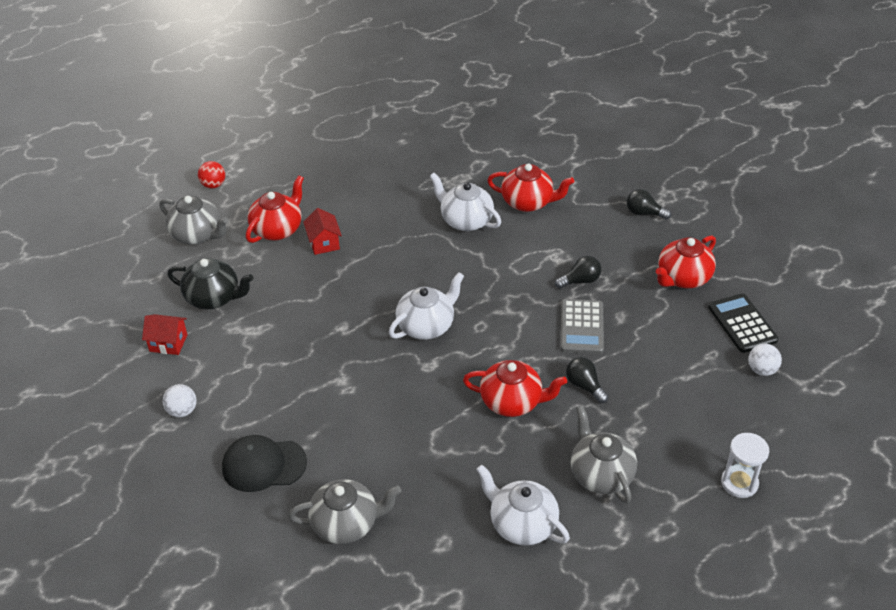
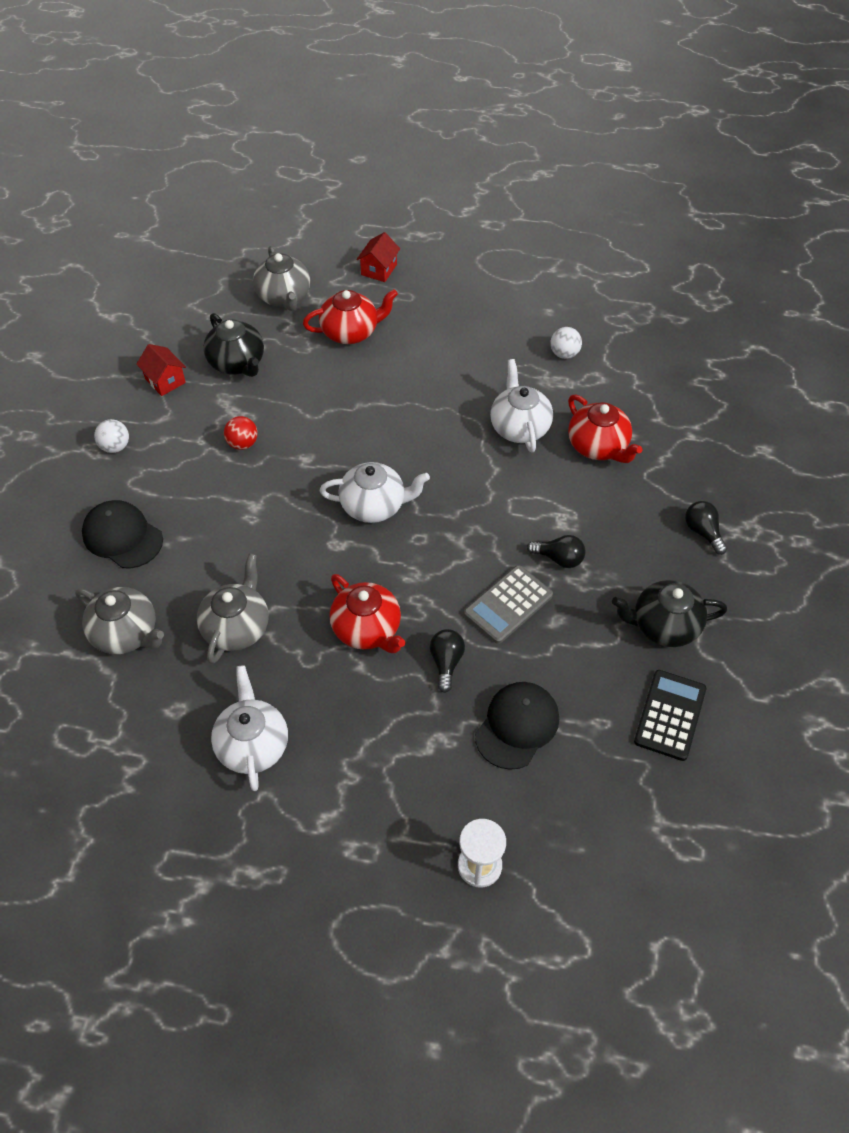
camera: 40 degrees right, 10 degrees up
(213, 185) = (344, 258): red ball -> red ball (242, 443)
(324, 243) = (374, 369): red house -> red house (379, 270)
(600, 474) = (366, 755): grey teapot -> grey teapot (237, 627)
(668, 391) = (517, 726): none -> black cap
(683, 278) = (664, 626): red teapot -> black teapot
(761, 370) = (633, 776): white ball -> white ball (564, 354)

